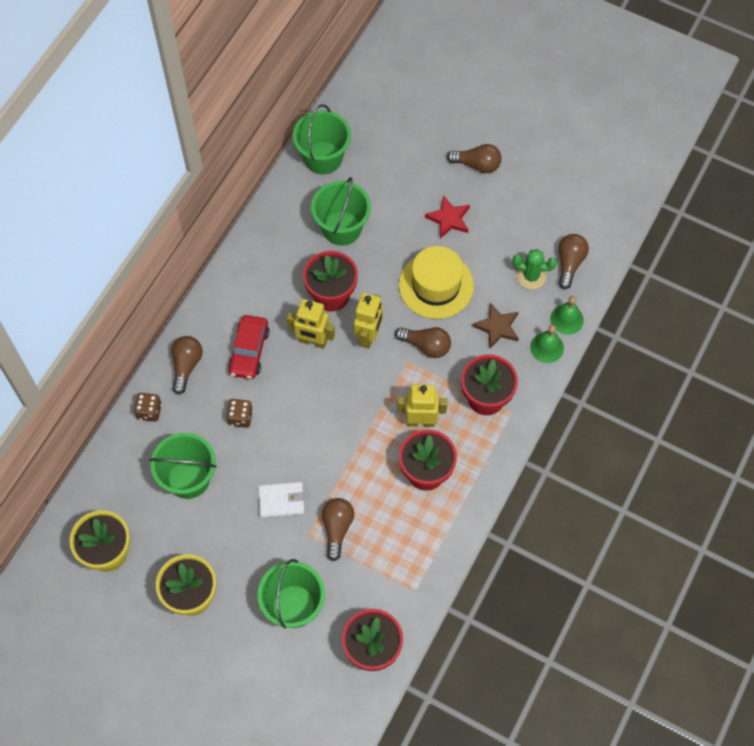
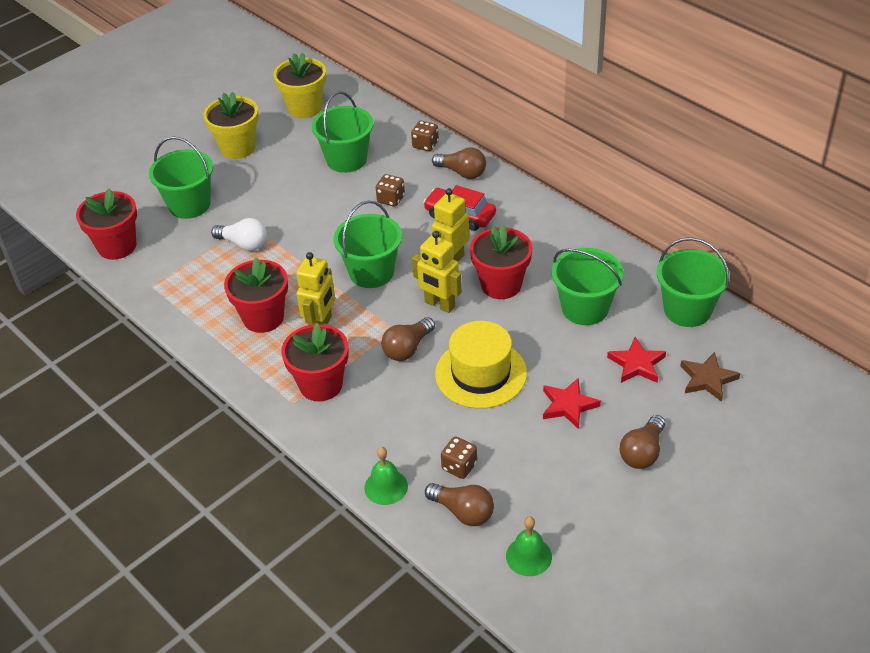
camera: 110 degrees right, 20 degrees down
(281, 500) = (292, 213): white wallet -> none
(337, 528) = (244, 244): brown light bulb -> white light bulb
(344, 402) = (371, 272): none -> green bucket
(392, 182) = (636, 364): none -> red star
(497, 327) = (404, 416): brown star -> brown star (707, 379)
(531, 276) = (459, 466): green cactus -> brown dice
(547, 347) = (357, 456): green bell -> green bell (528, 556)

